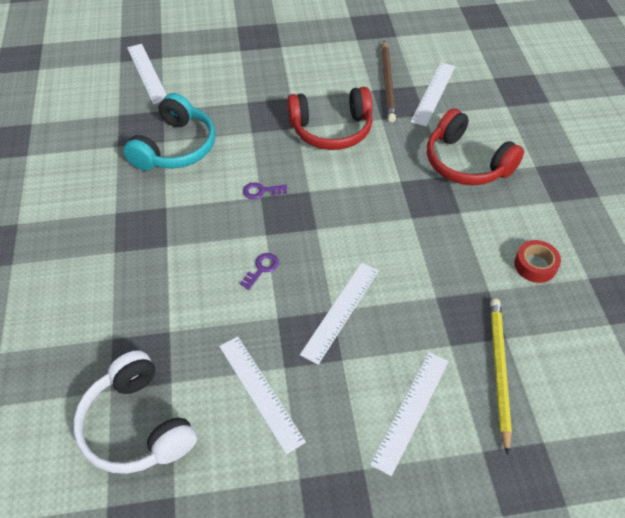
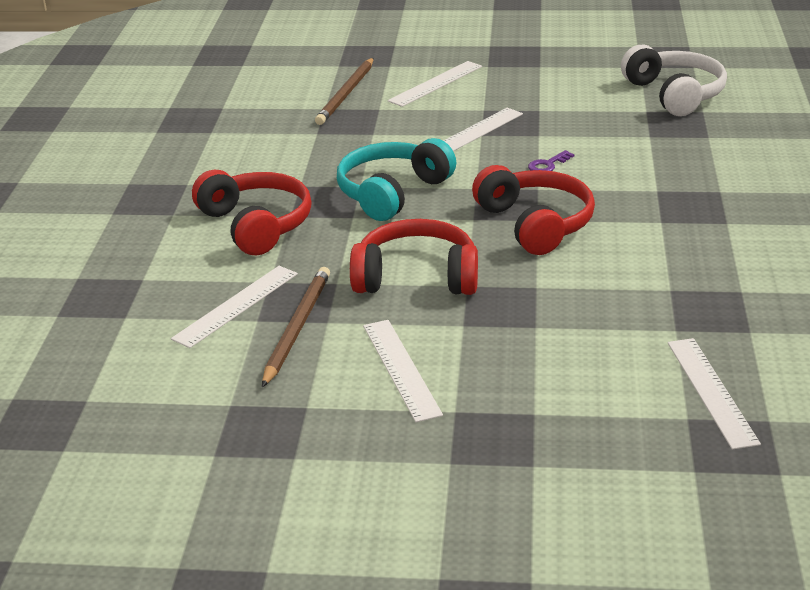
camera: 165 degrees left, 20 degrees down
(175, 147) = (652, 280): turquoise headphones -> turquoise headphones (392, 193)
(260, 392) = (563, 100): white ruler -> white ruler (401, 369)
(261, 191) = (535, 224): purple key -> red headphones
(499, 370) = (346, 94): yellow pencil -> brown pencil
(535, 265) = (255, 143): red tape -> none

